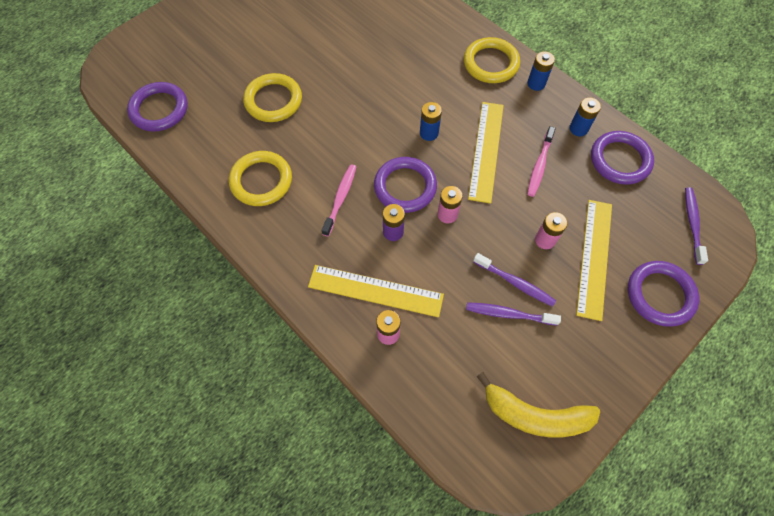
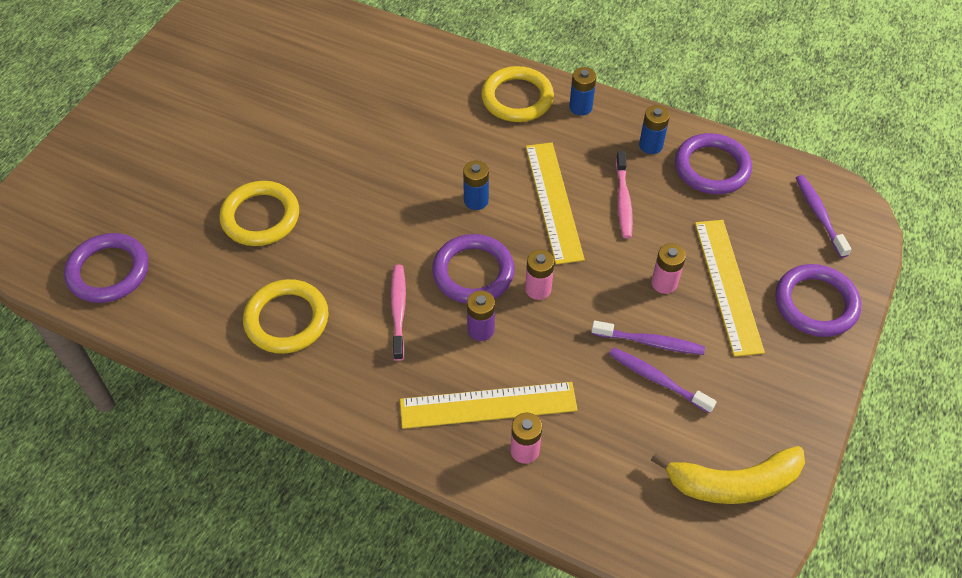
camera: 20 degrees left, 10 degrees down
(509, 314) = (658, 380): purple toothbrush -> purple toothbrush turned 45 degrees clockwise

